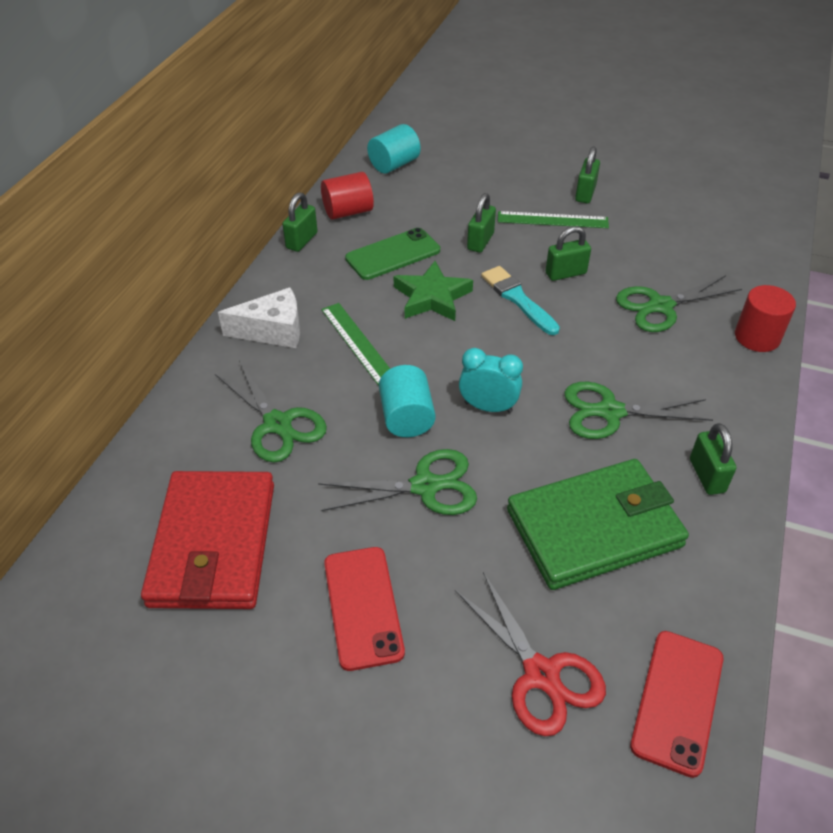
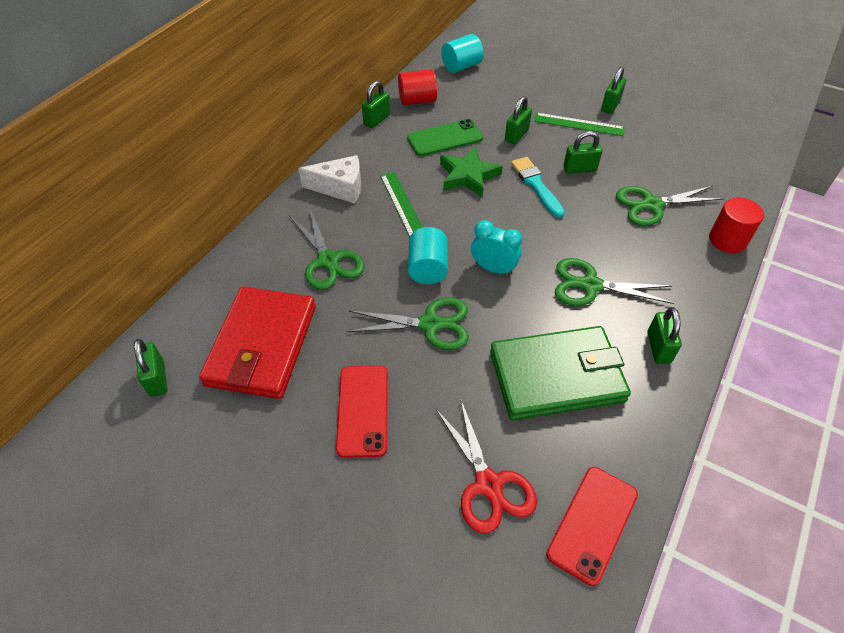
camera: 10 degrees right, 5 degrees up
(81, 608) = (157, 379): none -> green padlock

